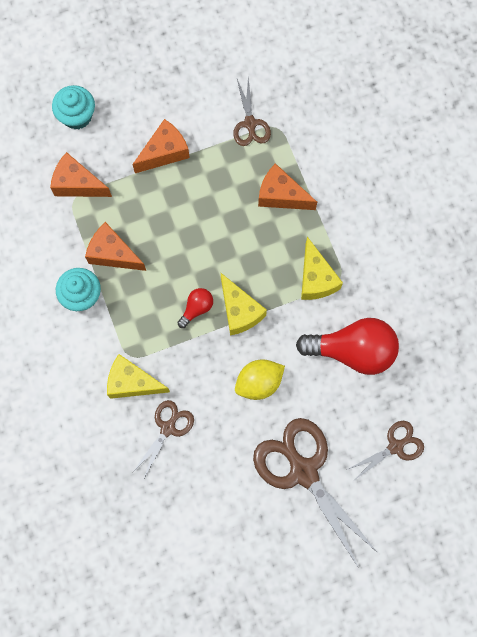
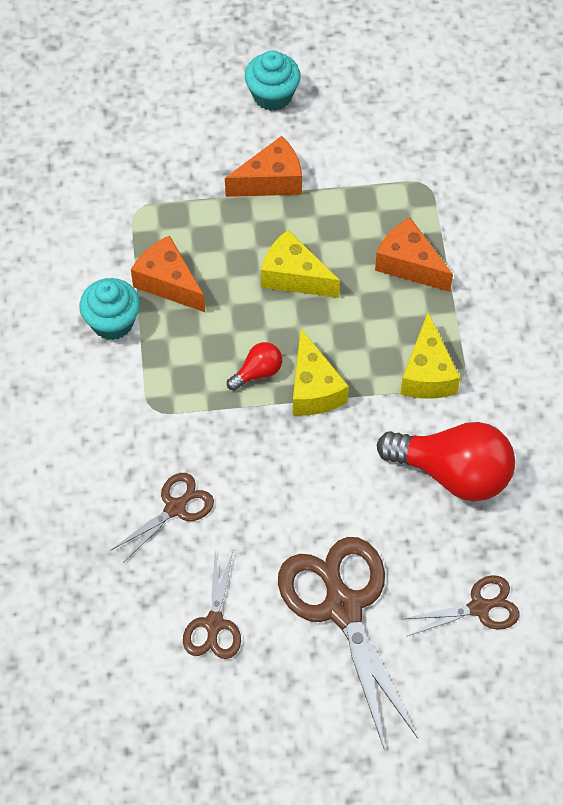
camera: 15 degrees right, 15 degrees down
(77, 116) = (172, 116): turquoise cupcake -> turquoise cupcake (272, 95)
(77, 184) = (148, 192): orange cheese -> none
(132, 382) = (145, 441): yellow cheese -> yellow cheese (294, 276)
(250, 123) = (392, 172): brown scissors -> brown scissors (214, 624)
(259, 382) = (314, 482): yellow lemon -> none

